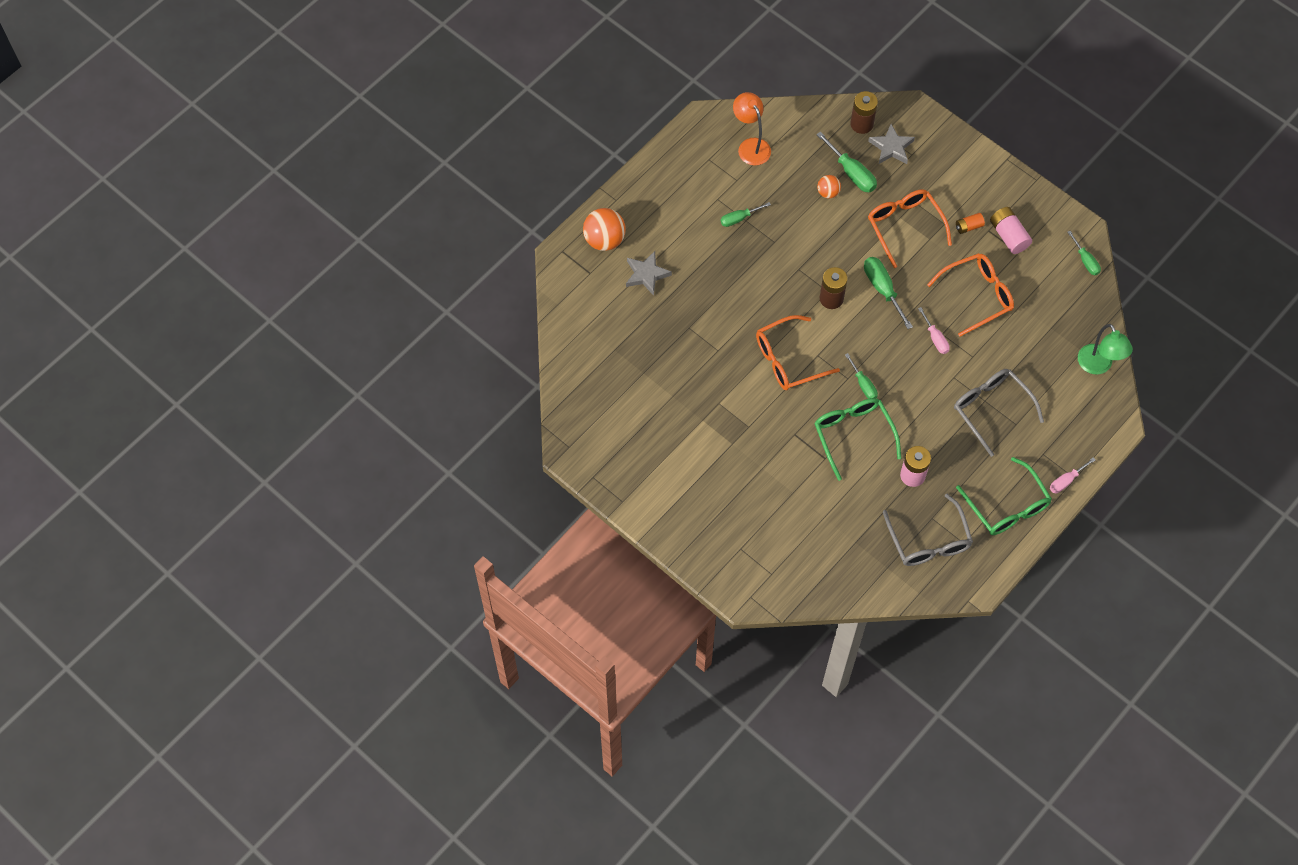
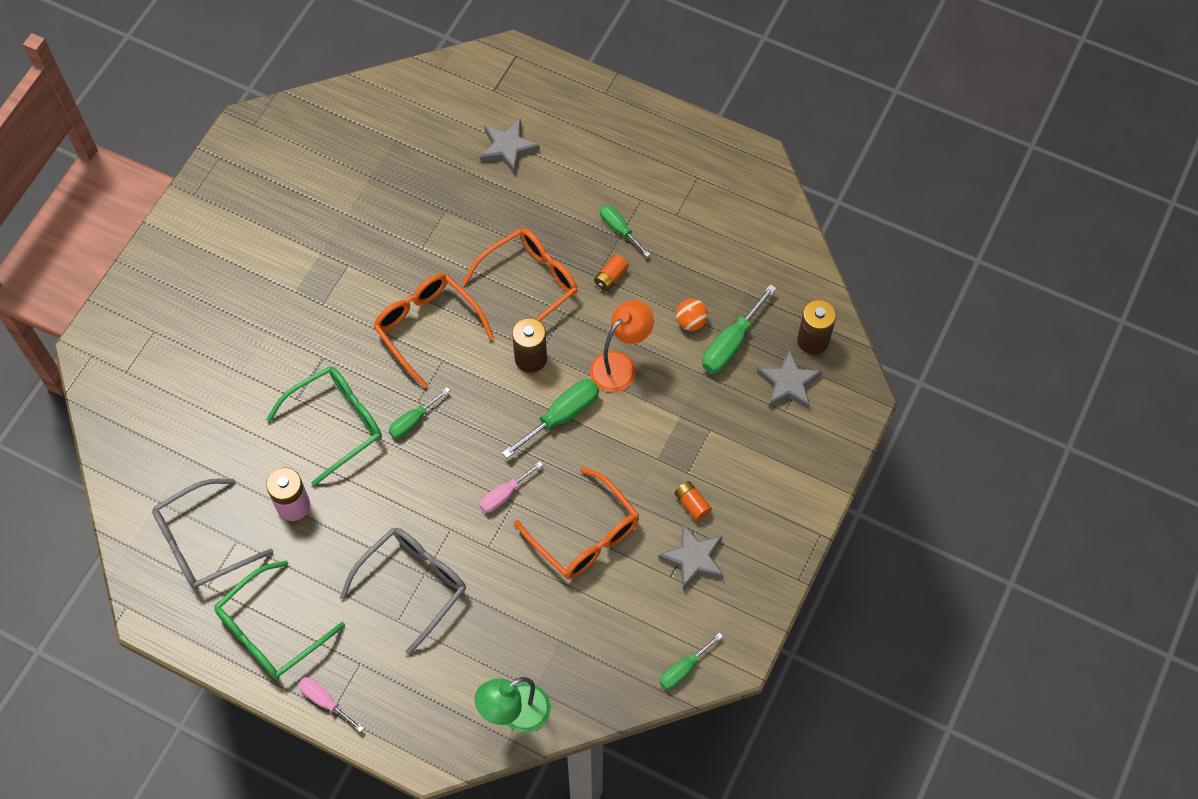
camera: 75 degrees right, 0 degrees up
(604, 240) = (544, 94): orange ball -> none
(750, 146) = (733, 219): orange lamp -> orange lamp (620, 365)
(778, 233) = (611, 277): none -> orange battery
(904, 226) = (667, 424): orange glasses -> orange glasses (530, 283)
(1008, 236) = (693, 558): pink battery -> grey star

